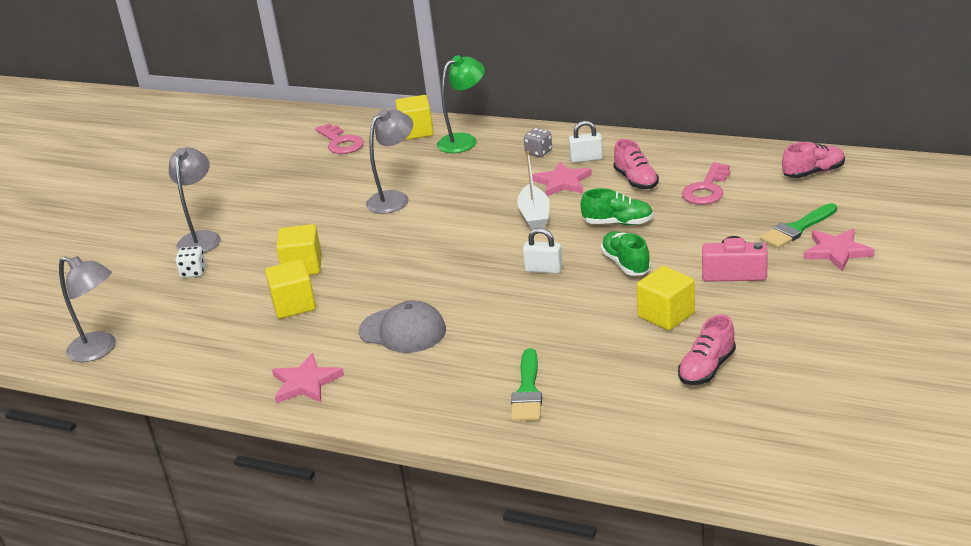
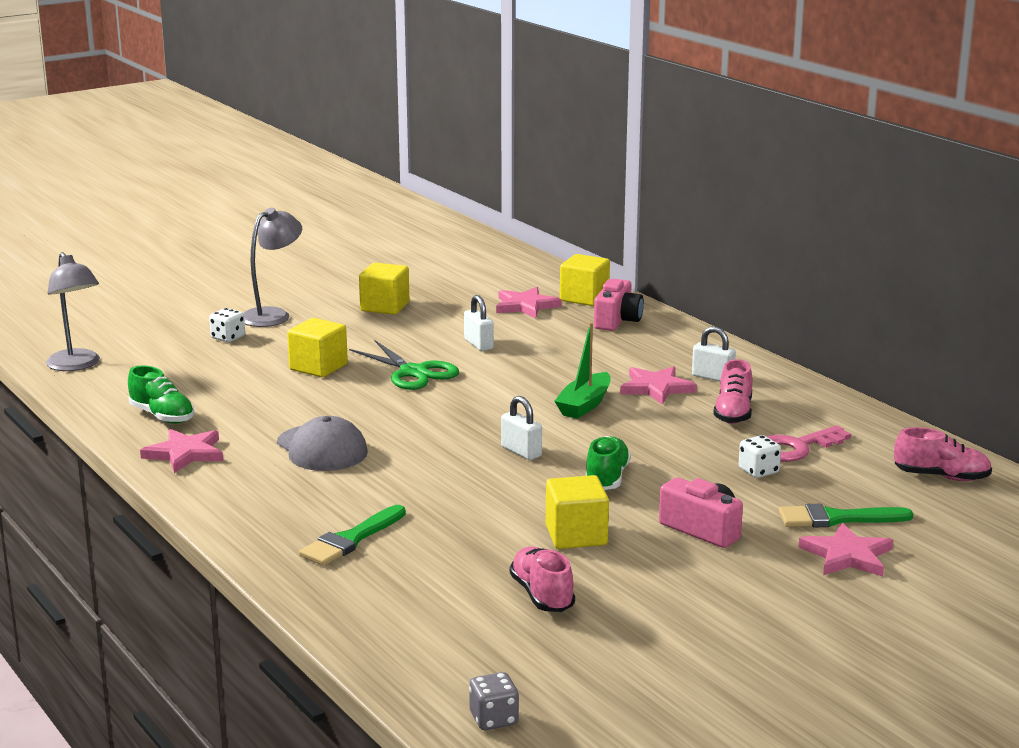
camera: 30 degrees right, 10 degrees down
(294, 305) = (266, 393): yellow cube -> yellow cube (385, 307)
(341, 142) = (502, 283): pink key -> none
(380, 241) = (413, 372): none -> green scissors
(384, 154) = (526, 306): none -> pink star
(394, 198) = (478, 344): grey lamp -> white padlock
(464, 140) = (617, 320): green lamp -> pink camera
(534, 215) = (584, 405): white boat -> green boat
(538, 152) = (674, 355): grey dice -> grey dice (494, 719)
(618, 223) = (655, 442): green shoe -> green shoe (162, 416)
(707, 368) = (542, 595): pink shoe -> pink shoe turned 90 degrees clockwise
(708, 216) = (758, 471): none -> white dice

